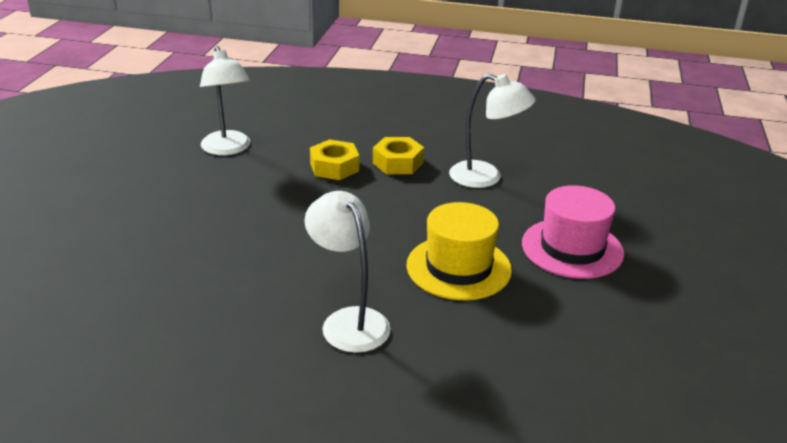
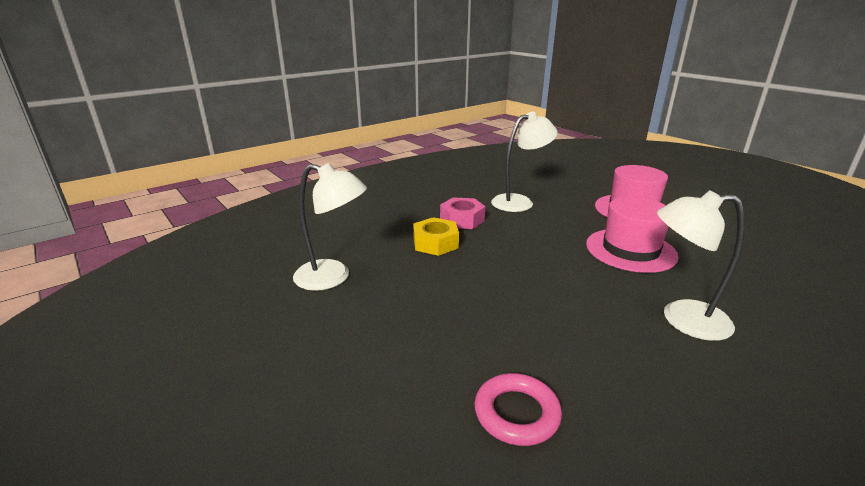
camera: 50 degrees left, 5 degrees down
(146, 272) = (516, 413): none -> pink ring
(397, 163) = (462, 220): yellow nut -> pink nut
(458, 267) = (630, 250): yellow hat -> pink hat

